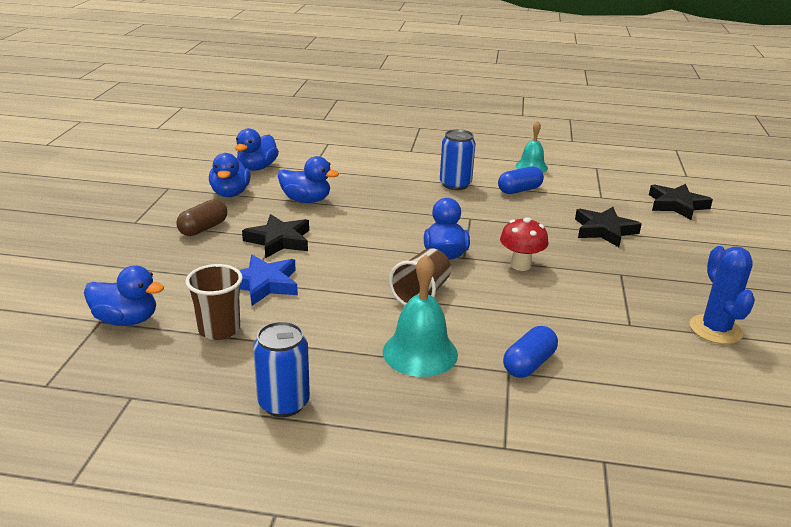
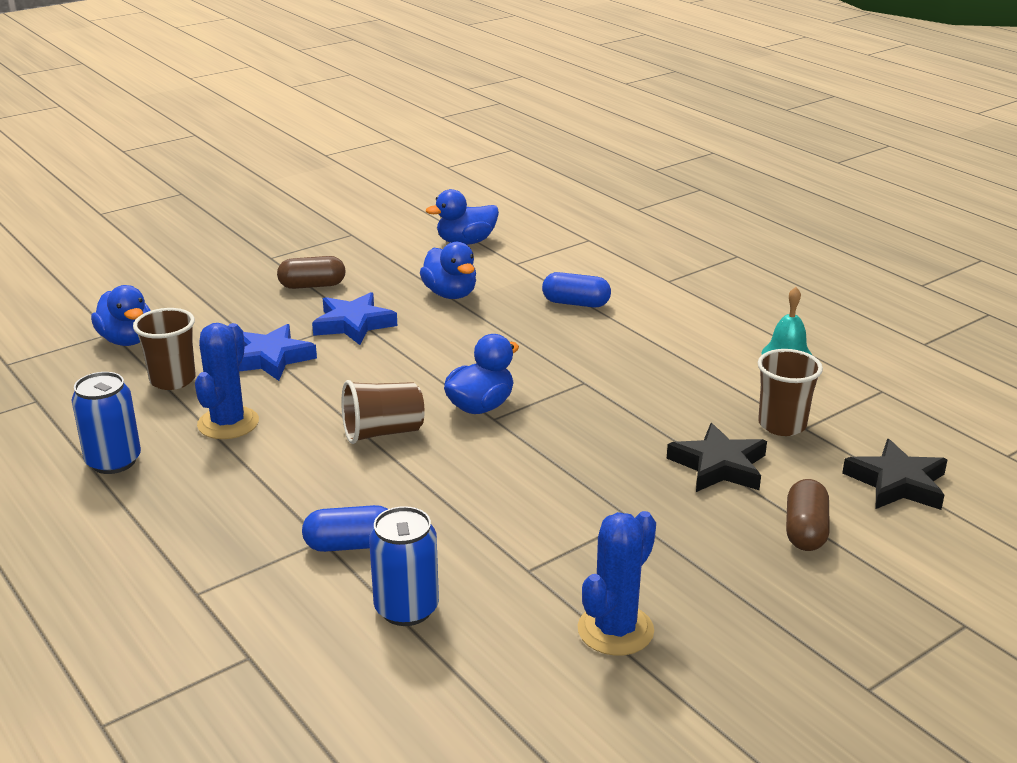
camera: 45 degrees right, 0 degrees up
(230, 193) = (394, 260): blue duck -> none
(279, 240) = (353, 324): black star -> blue star
(316, 336) = (228, 423): none -> blue cactus
(420, 352) = (280, 481): turquoise bell -> none
(455, 184) = (643, 339): blue can -> blue can (406, 609)
(519, 190) = (709, 376): blue capsule -> blue capsule (576, 303)
(520, 265) = (536, 454): red mushroom -> none
(591, 200) = (782, 425): none -> brown cup
(688, 242) = (805, 530): none -> brown capsule

